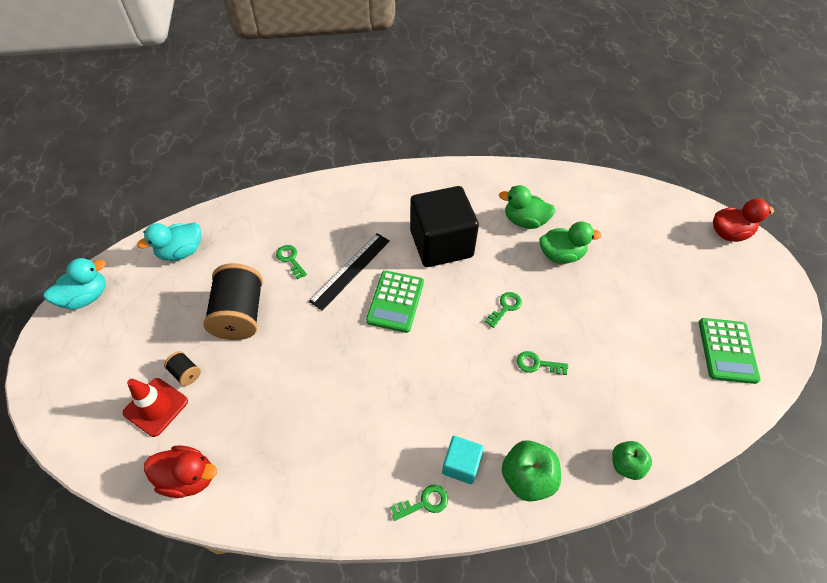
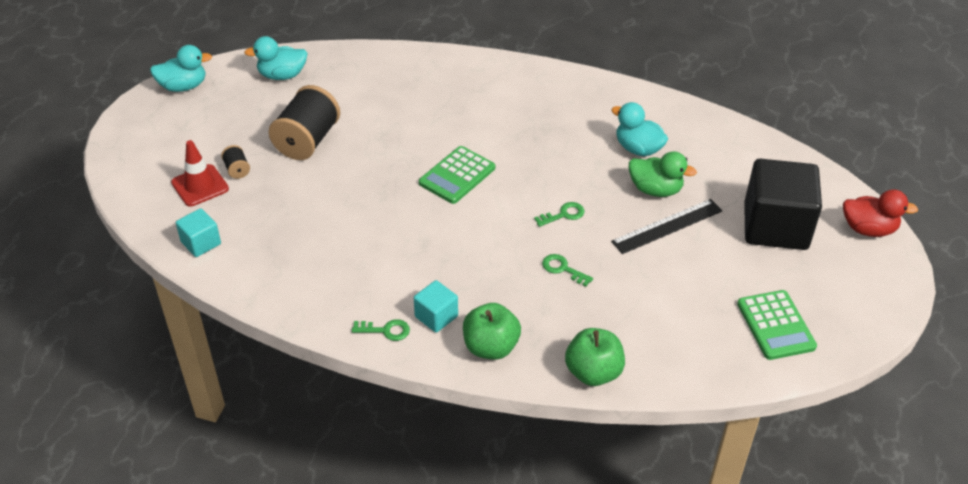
camera: 25 degrees right, 10 degrees down
(189, 477) = (201, 243): red duck -> turquoise cube
(290, 259) = (378, 111): green key -> none
(351, 270) = (430, 137): black ruler -> black ruler (667, 226)
(441, 244) = (535, 142): black cube -> black cube (775, 226)
(524, 221) = (638, 149): green duck -> turquoise duck
(626, 464) = (593, 372): green apple -> green apple, size x1.51
(727, 350) = (775, 325): green calculator -> green calculator turned 45 degrees counterclockwise

